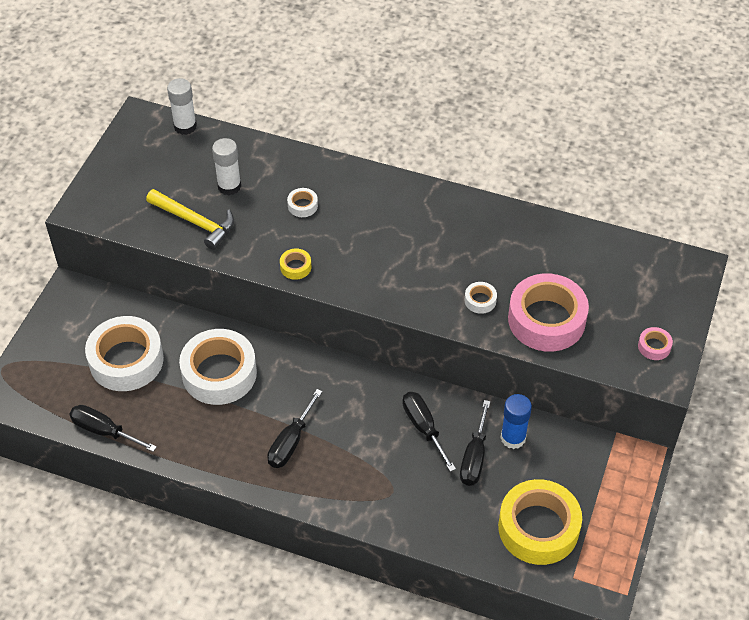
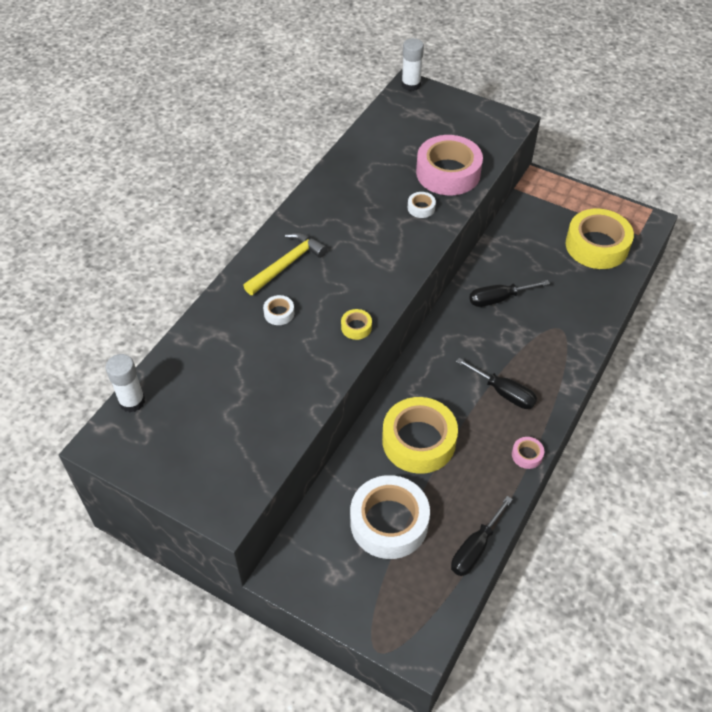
camera: 80 degrees left, 0 degrees up
(195, 222) = (276, 403): yellow hammer -> yellow hammer (286, 264)
(219, 373) = (419, 441): white tape -> yellow tape
(229, 186) = (234, 370): white glue stick -> white glue stick (411, 85)
(474, 457) = (530, 272): black screwdriver -> none
(513, 438) = (514, 246): blue glue stick -> none
(654, 346) = (483, 121): pink tape -> pink tape (527, 455)

